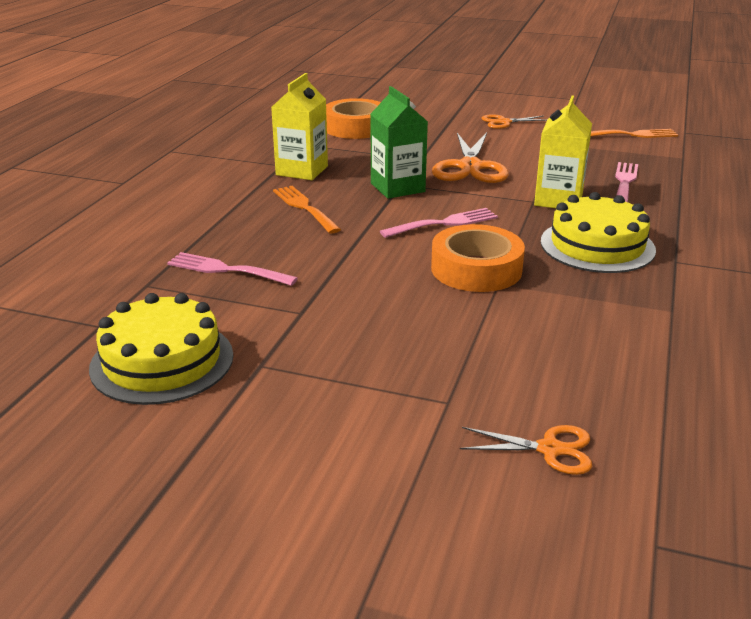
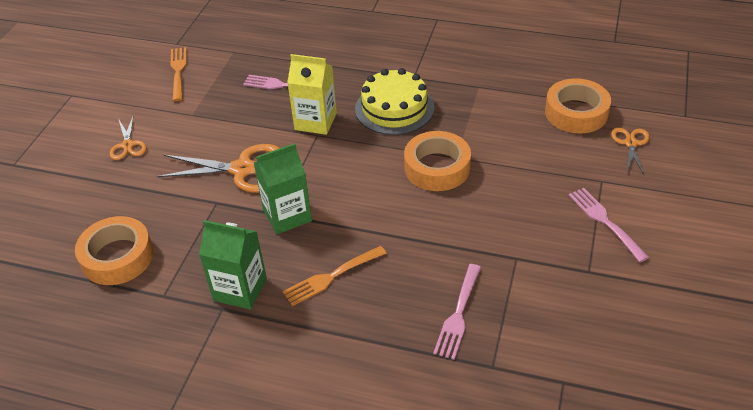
camera: 90 degrees left, 15 degrees up
(162, 361) = (600, 328): yellow cake -> none
(302, 170) = (240, 289): yellow carton -> green carton
(444, 223) = (361, 185): pink fork -> pink fork (605, 221)
(628, 398) = (576, 112): none -> orange tape

